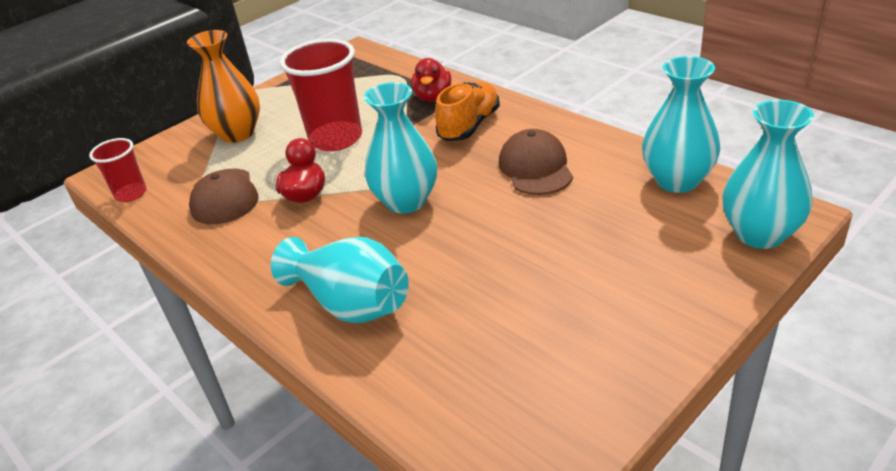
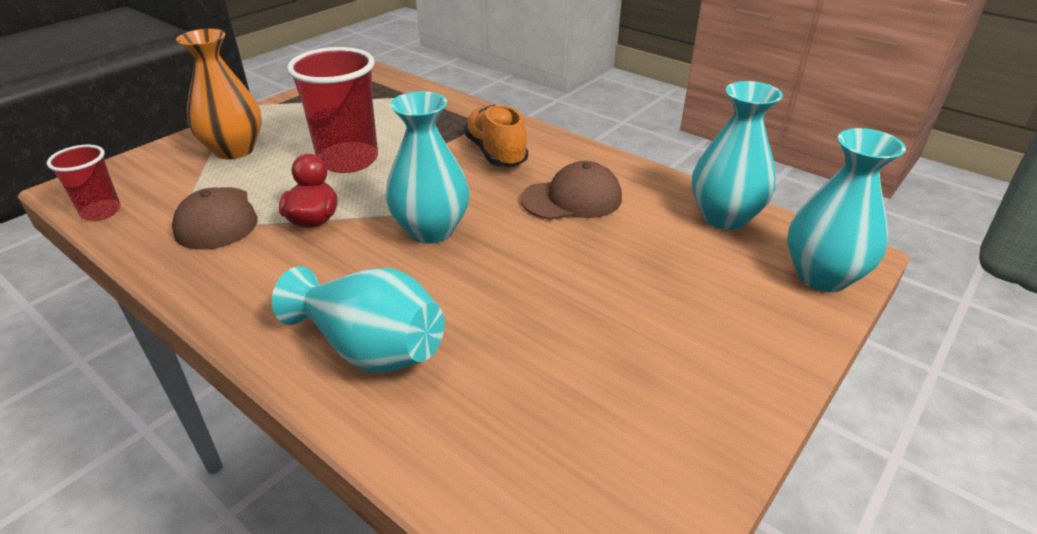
camera: 10 degrees left, 0 degrees up
(433, 97) = (454, 122): red duck -> none
(469, 126) = (496, 153): orange shoe -> orange shoe turned 45 degrees counterclockwise
(535, 168) = (572, 198): brown cap -> brown cap turned 90 degrees clockwise

